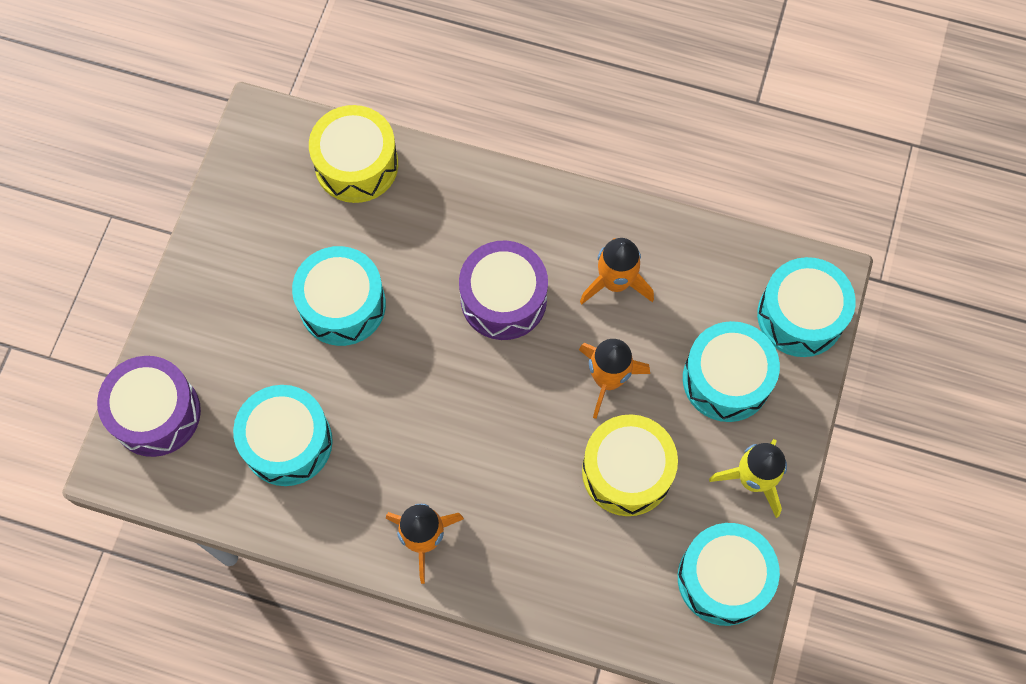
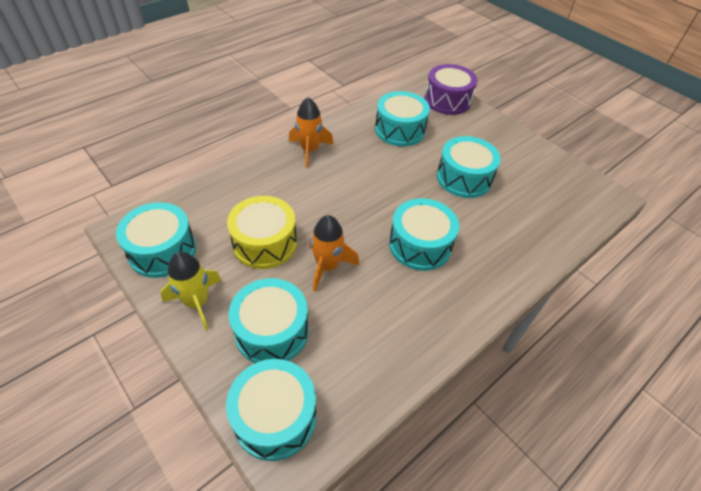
camera: 120 degrees right, 20 degrees down
(356, 164) = (559, 223): yellow drum -> none
(503, 299) = (420, 245): purple drum -> turquoise drum
(615, 282) = (391, 309): orange rocket -> none

